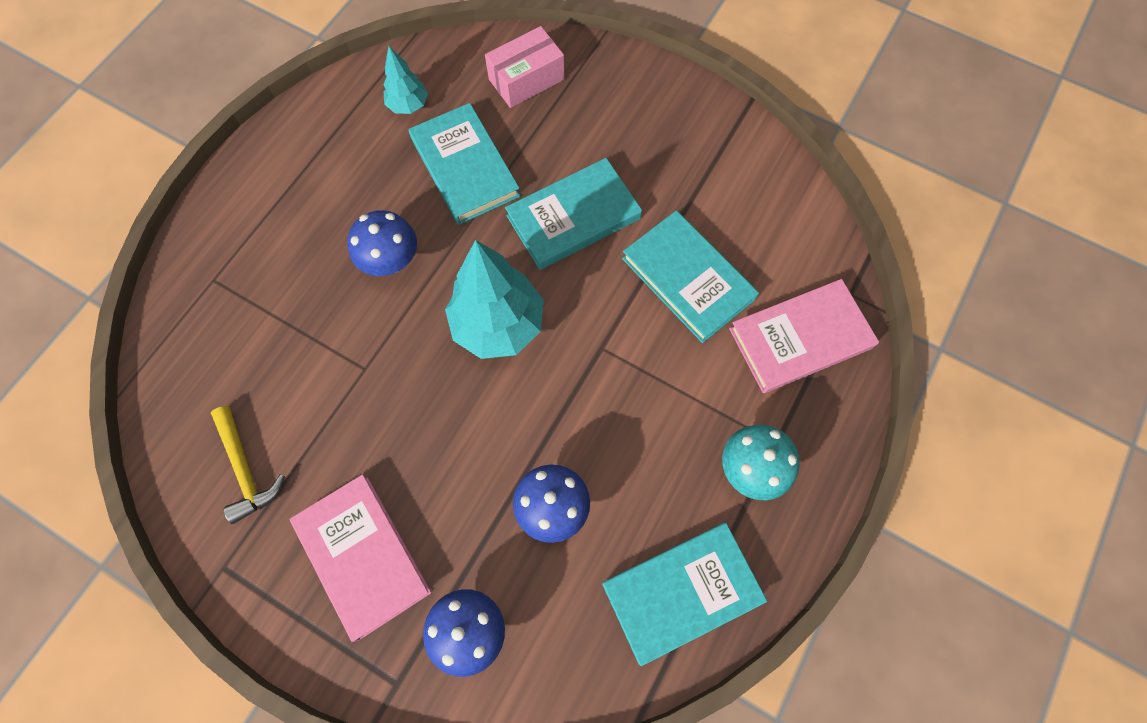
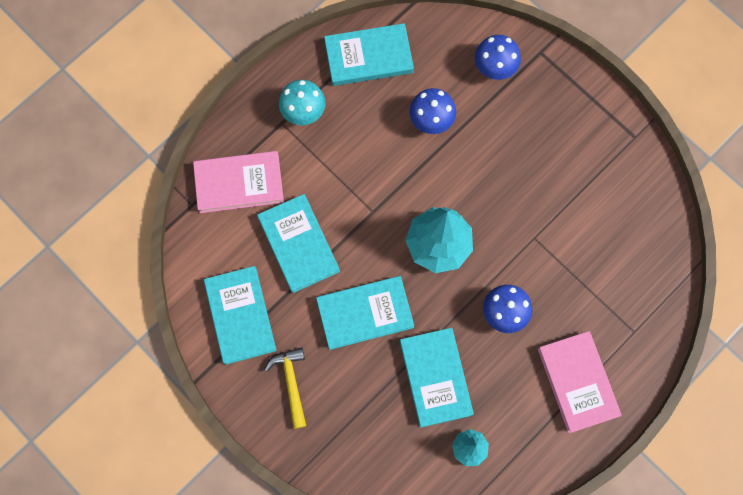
camera: 165 degrees left, 5 degrees up
(246, 470) = (617, 190): yellow hammer -> yellow hammer (291, 383)
(363, 556) = (550, 122): pink book -> pink book (577, 382)
(526, 79) = (369, 449): pink box -> none
(728, 178) = (240, 316): none -> turquoise book

